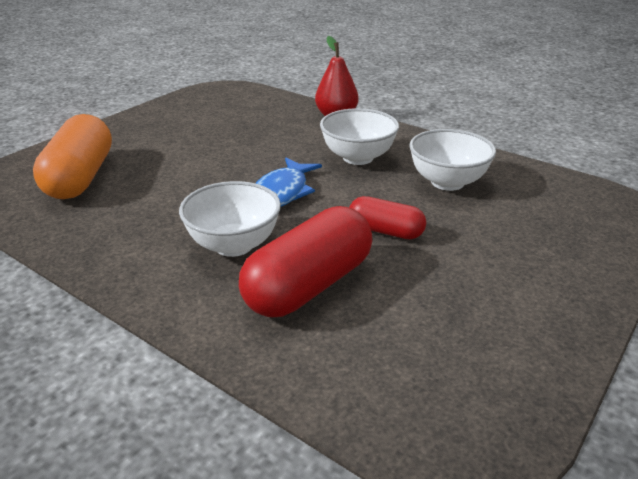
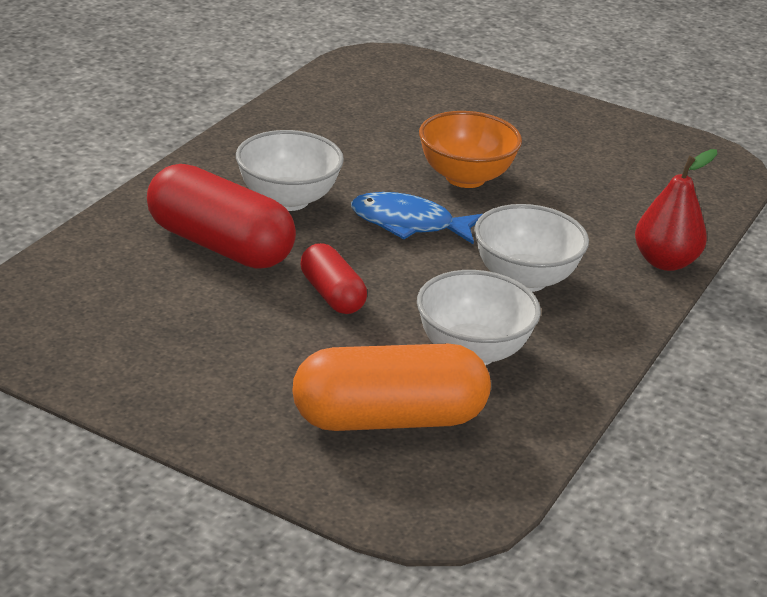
camera: 80 degrees right, 0 degrees up
(80, 177) = (409, 101): orange capsule -> orange capsule (388, 419)
(218, 165) = (465, 177): none -> orange bowl
(385, 231) = (332, 295): red capsule -> red capsule turned 45 degrees counterclockwise

